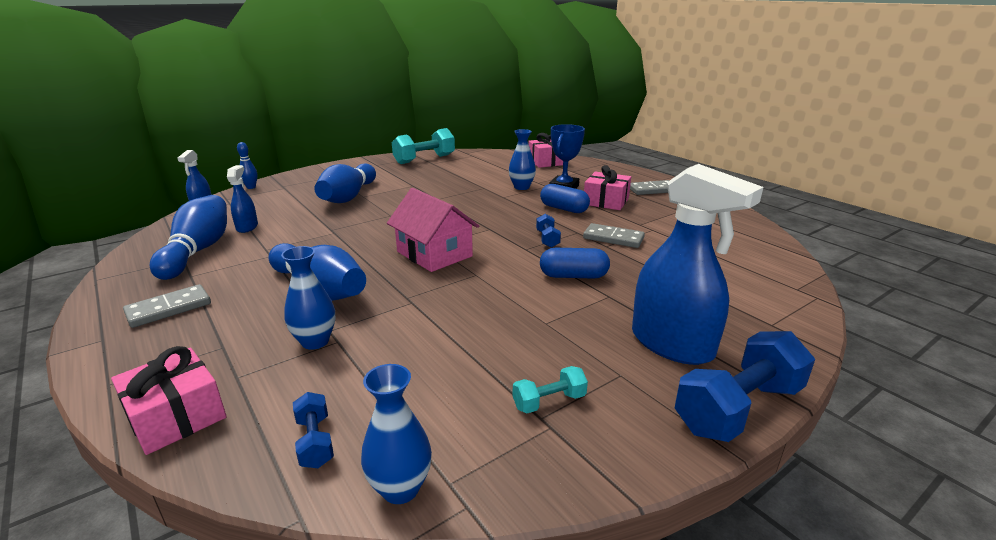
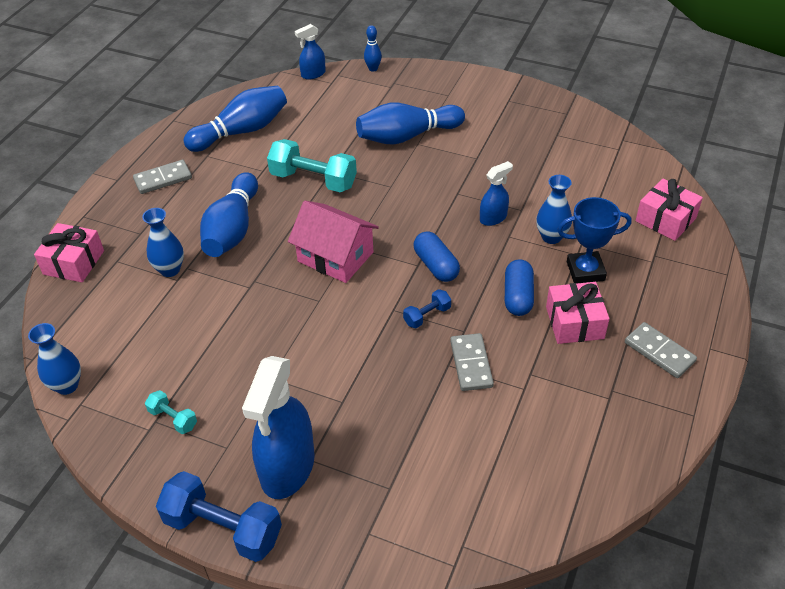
camera: 60 degrees right, 20 degrees up
(169, 309) = (163, 179): grey domino -> grey domino turned 45 degrees counterclockwise
(247, 227) = (297, 125): blue spray bottle -> blue spray bottle (493, 218)
(315, 441) = (83, 330): blue dumbbell -> none
(424, 159) = (562, 122): turquoise dumbbell -> turquoise dumbbell (313, 180)
(434, 254) = (335, 257): pink house -> pink house turned 75 degrees counterclockwise
(573, 276) = (362, 364): blue capsule -> blue capsule (436, 266)

